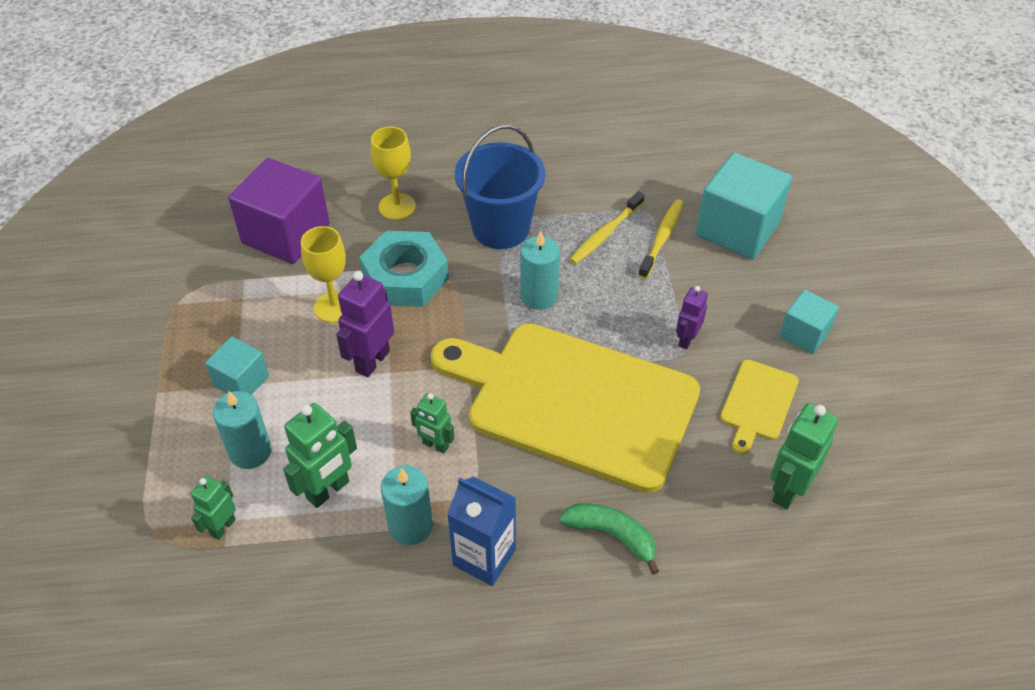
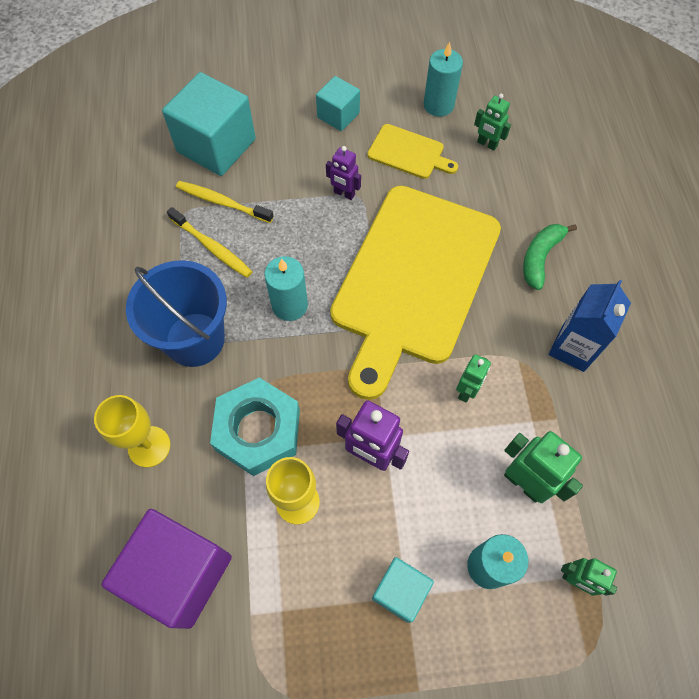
camera: 90 degrees left, 15 degrees up
(410, 526) = (551, 407): turquoise candle -> turquoise candle (438, 105)
(788, 490) = (487, 144): green robot -> green robot, size x0.62

